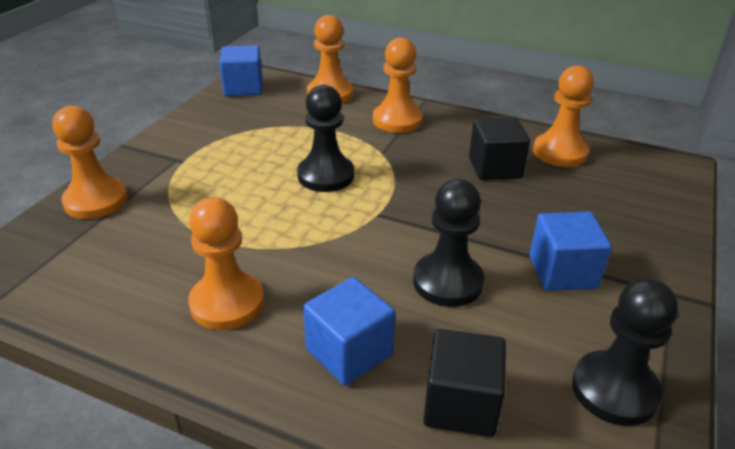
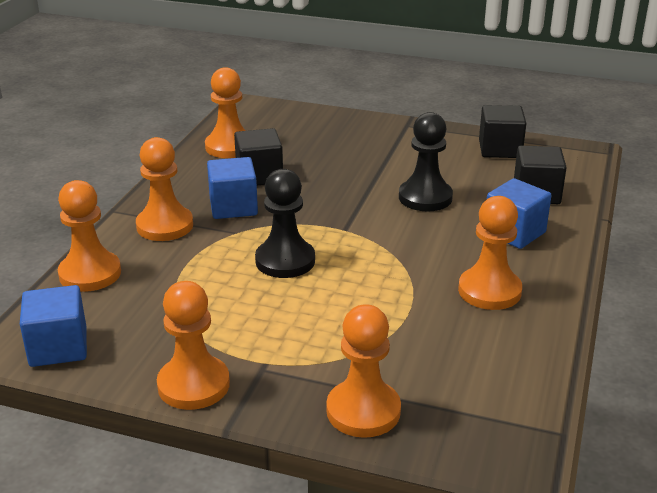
camera: 95 degrees left, 5 degrees down
(174, 132) = (193, 385): none -> orange pawn
(562, 272) = (398, 156): blue cube -> blue cube (233, 207)
(614, 390) = (500, 149): black pawn -> black cube

